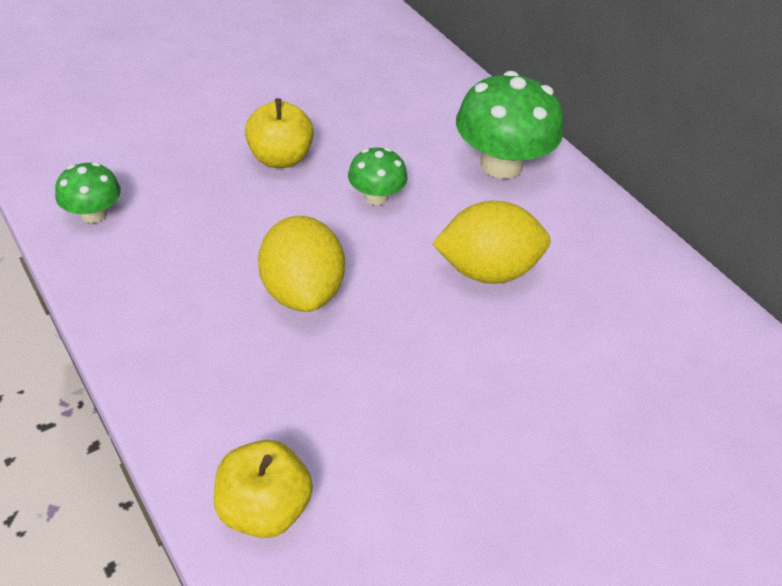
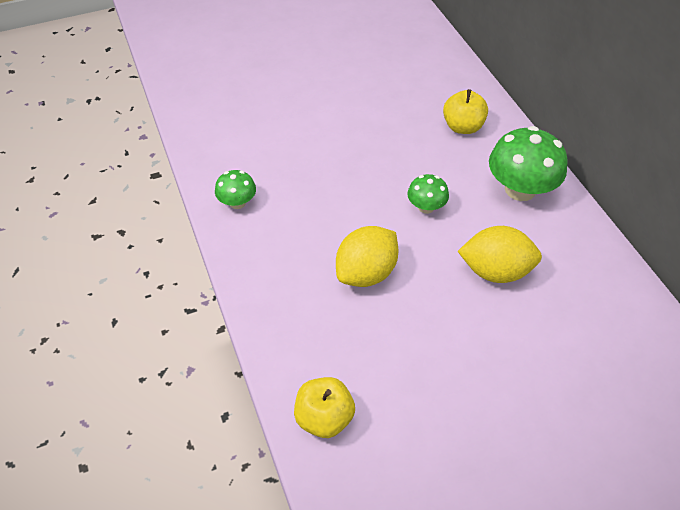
camera: 15 degrees right, 5 degrees up
(280, 158) = (364, 171): yellow apple -> yellow apple (462, 127)
(302, 291) = (366, 273): yellow lemon -> yellow lemon turned 45 degrees clockwise

